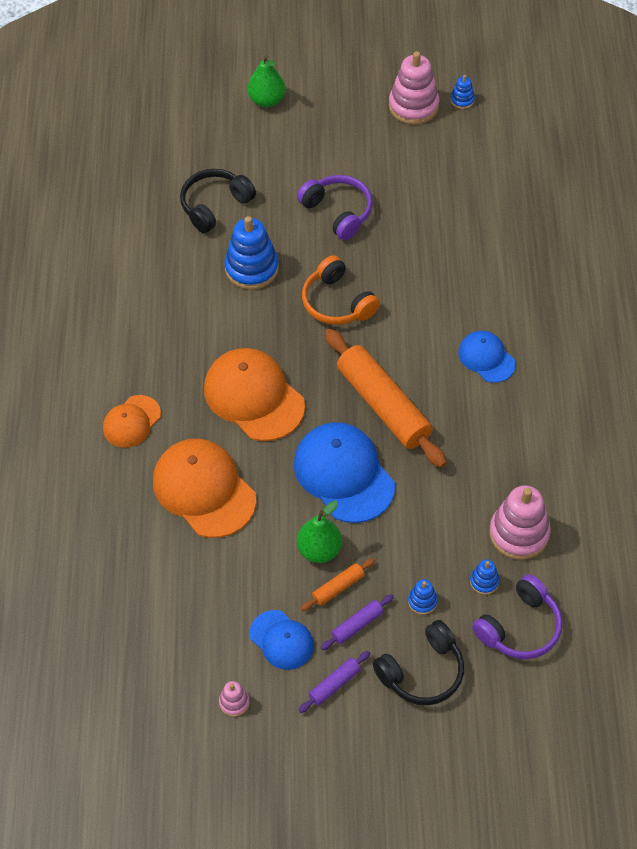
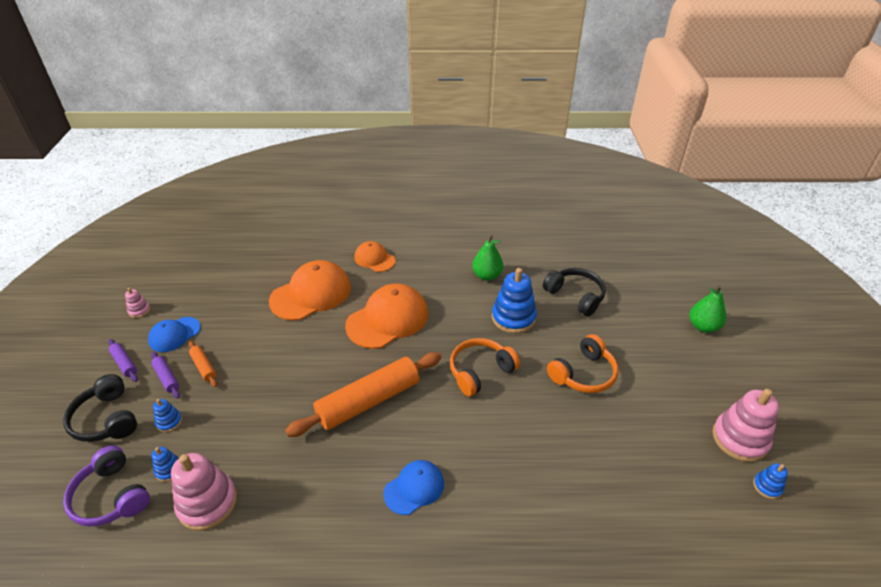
camera: 90 degrees right, 15 degrees down
(319, 550) = (241, 356): green pear -> green pear (487, 276)
(338, 212) = (583, 374): purple headphones -> orange headphones
(344, 474) = (305, 372): blue cap -> none

